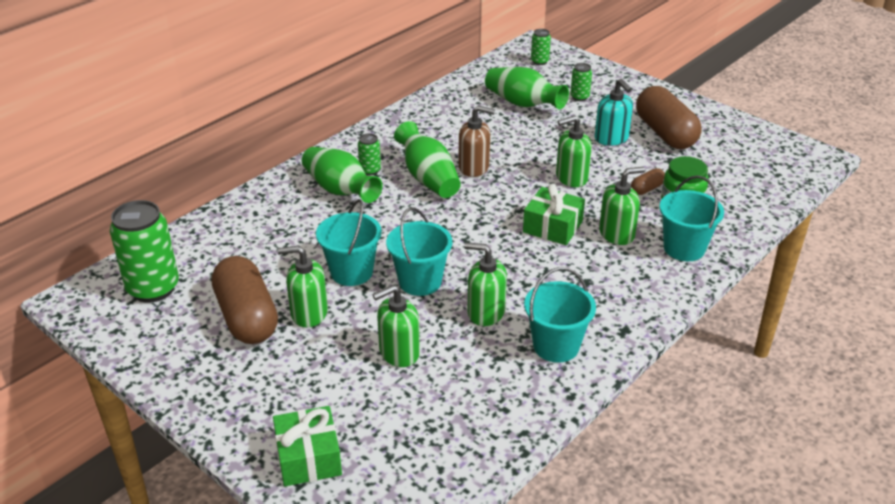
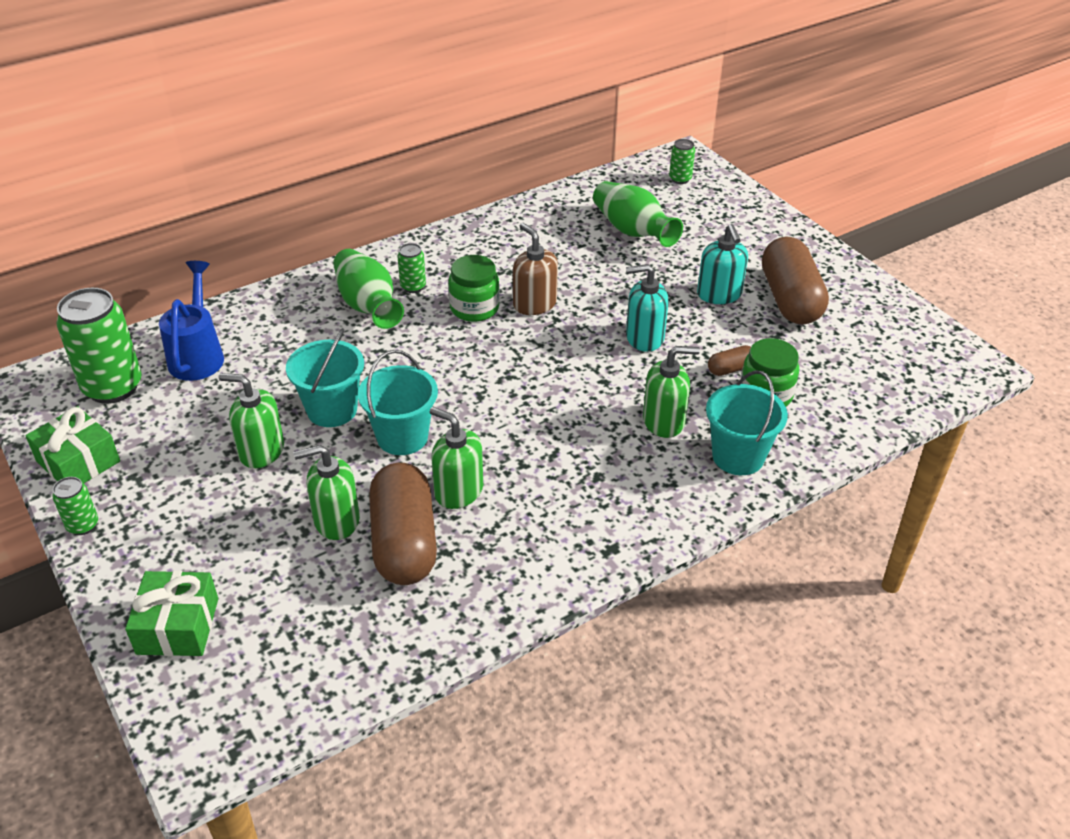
camera: 15 degrees right, 5 degrees up
(215, 250) = (198, 354): none -> blue watering can
(247, 317) = (193, 442): brown capsule -> brown capsule (404, 542)
(428, 178) = (474, 308): green vase -> green jar
(474, 167) = (534, 304): brown soap dispenser -> brown soap dispenser turned 150 degrees counterclockwise
(552, 227) = (590, 397): green gift -> green gift (78, 461)
(556, 346) = (519, 551): turquoise bucket -> none
(571, 178) = (644, 338): green soap dispenser -> turquoise soap dispenser
(579, 97) = (706, 233): green can -> green can (83, 525)

